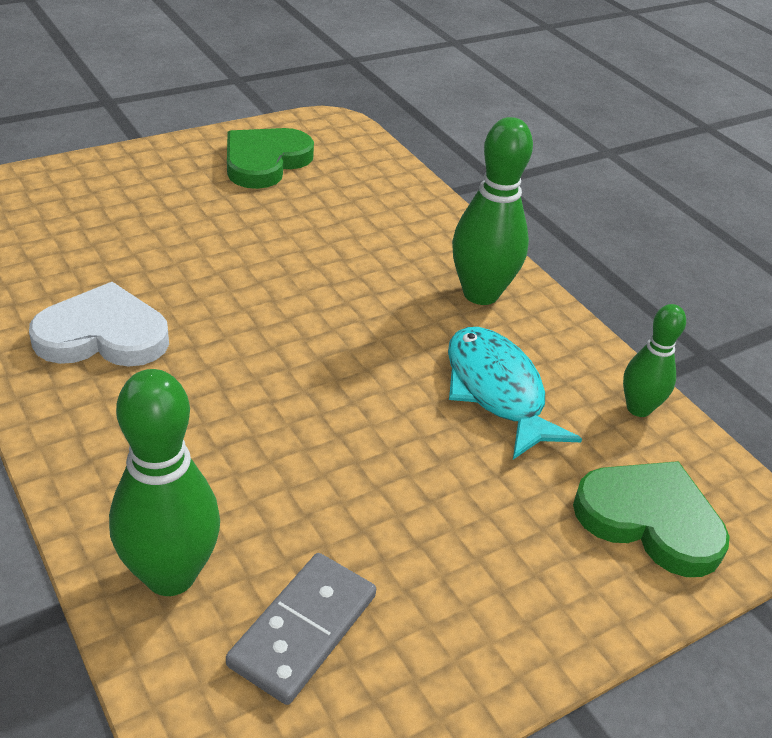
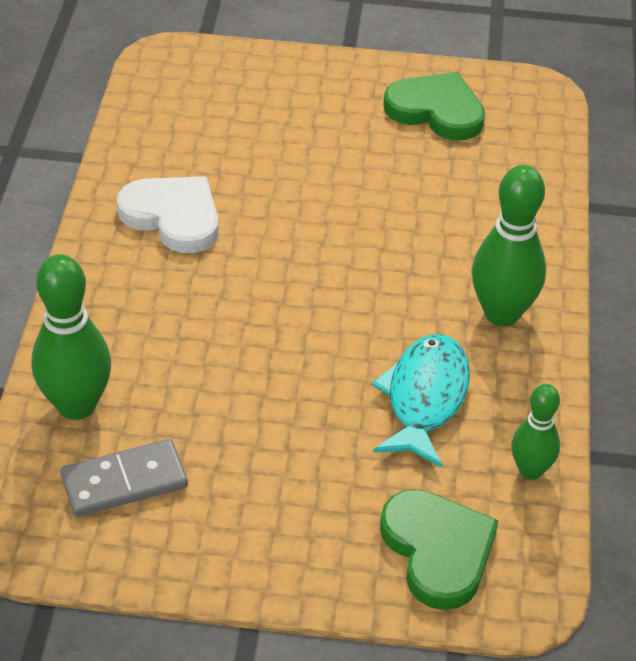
camera: 40 degrees right, 5 degrees up
(265, 161) = (436, 111): green heart -> green heart turned 45 degrees clockwise

